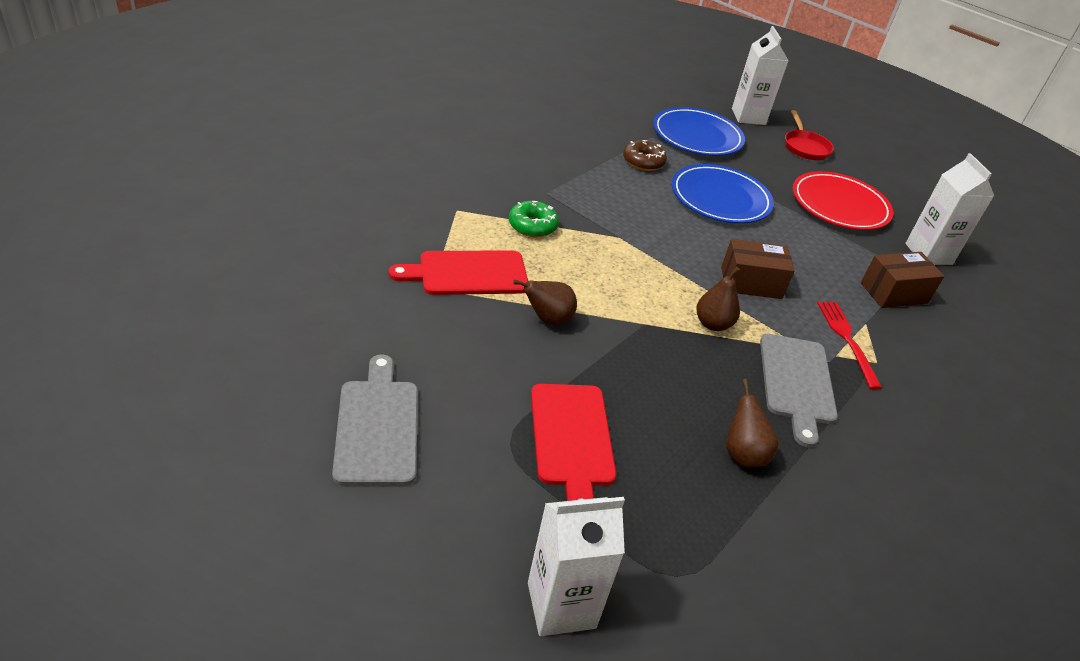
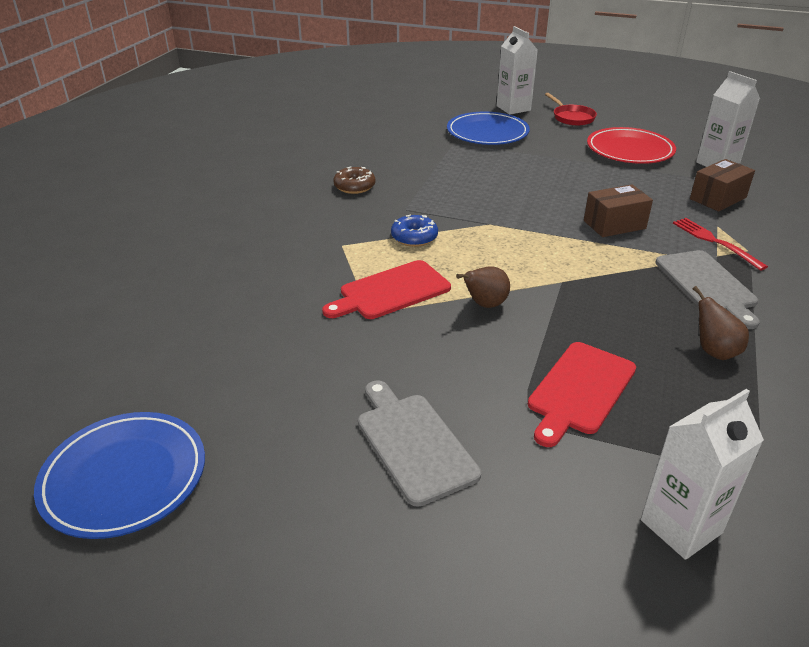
camera: 15 degrees left, 5 degrees down
(532, 226) = (414, 237): green donut -> blue donut
(572, 439) = (580, 390): red cutting board -> red cutting board turned 60 degrees clockwise
(643, 162) = (462, 163): brown donut -> brown donut (354, 186)
(712, 324) = (612, 264): brown pear -> none
(720, 198) = (541, 172): blue plate -> blue plate (124, 477)

